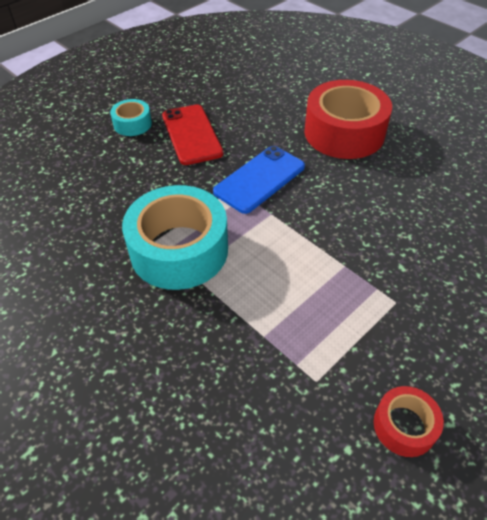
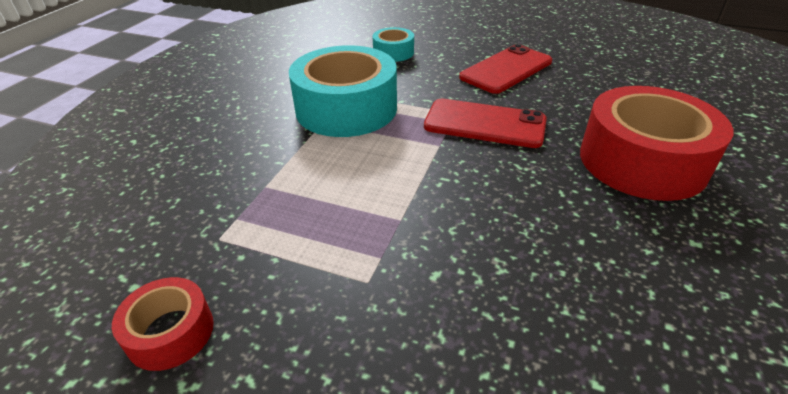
camera: 65 degrees right, 10 degrees down
(132, 124) = (484, 40): turquoise tape -> turquoise tape (393, 52)
(260, 179) = (484, 124): blue phone -> red phone

